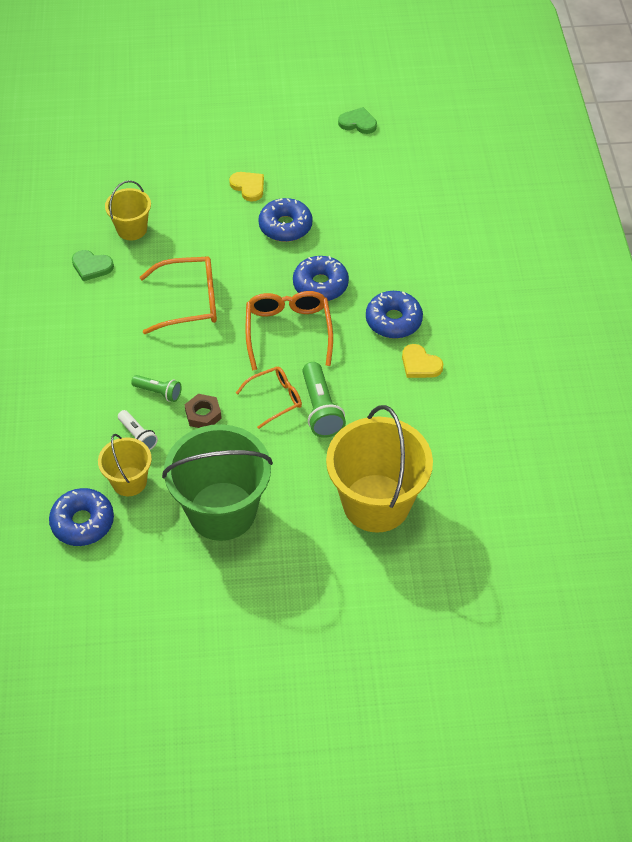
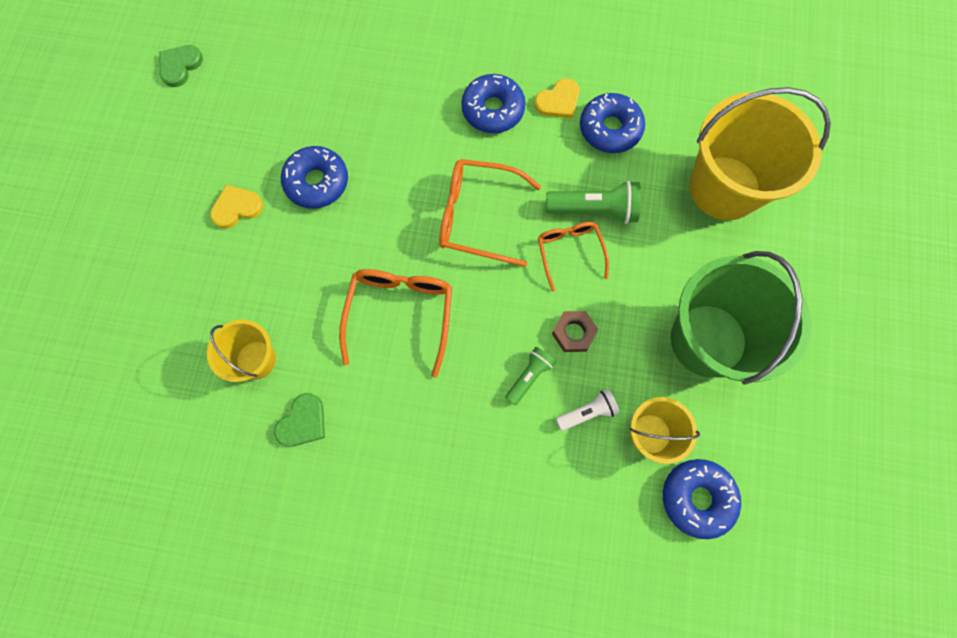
camera: 75 degrees left, 20 degrees up
(320, 285) = (420, 167): blue donut -> blue donut (610, 129)

